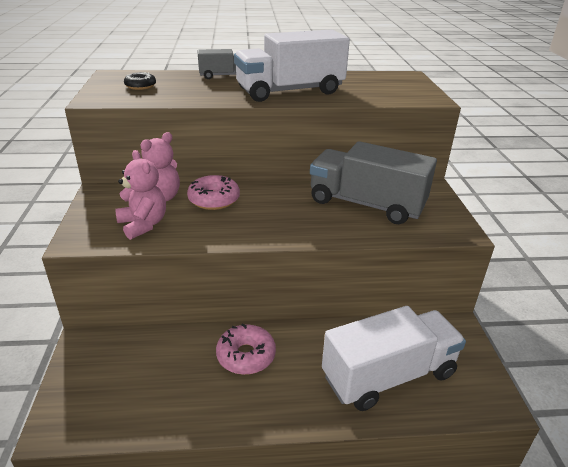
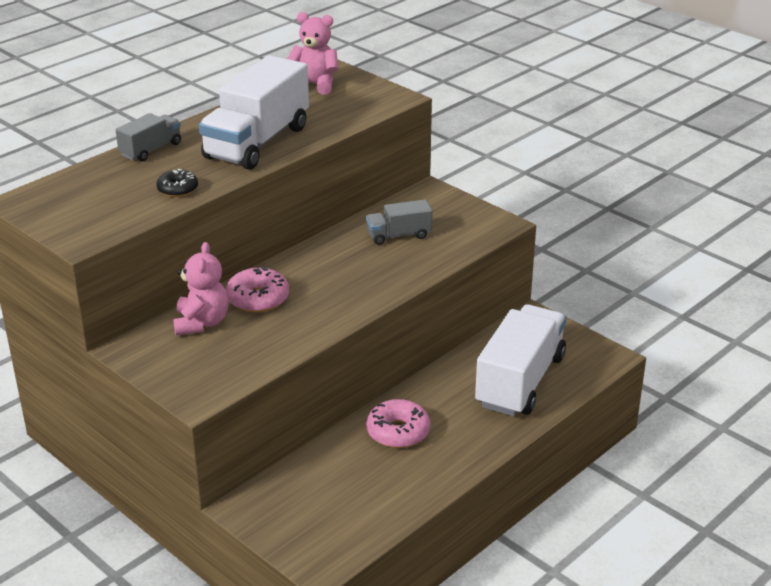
camera: 40 degrees left, 0 degrees up
(140, 86) = (91, 202): black donut -> black donut (177, 189)
(143, 225) = (233, 354): pink teddy bear -> pink teddy bear (314, 85)
(366, 204) = (399, 235): grey truck -> grey truck, size x0.49

